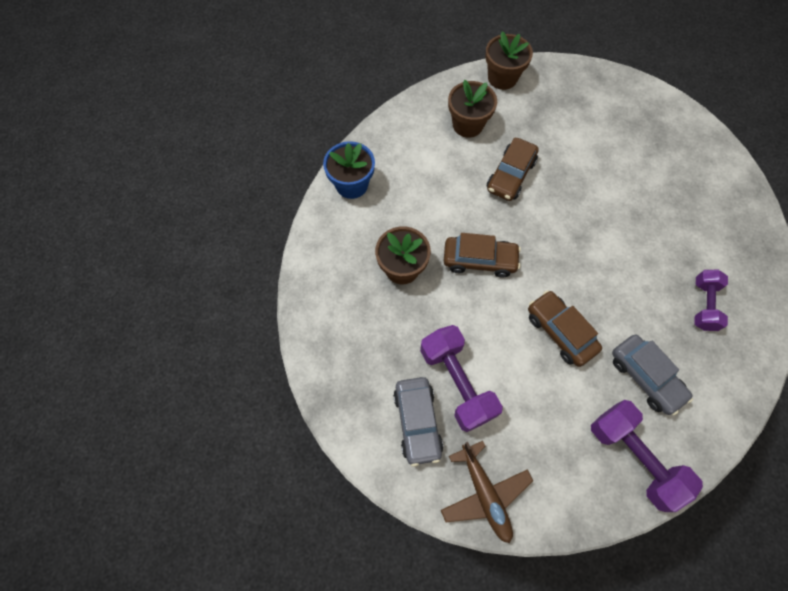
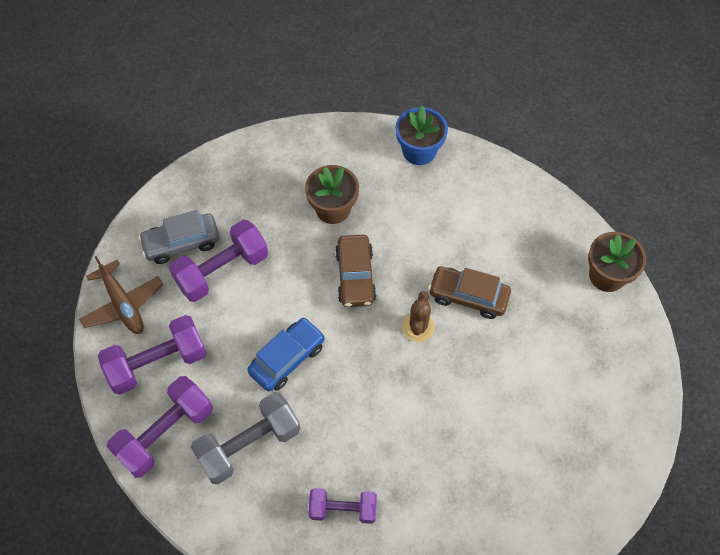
camera: 80 degrees right, 5 degrees down
(467, 125) = (526, 247): brown flower pot -> none
(484, 493) = (123, 304): brown plane -> brown plane turned 90 degrees counterclockwise
(536, 218) = (418, 327): none -> brown cactus
(557, 459) = (157, 363): none -> purple dumbbell
(560, 332) = (287, 358): brown car -> blue car
(645, 377) = (249, 444): grey car -> grey dumbbell

